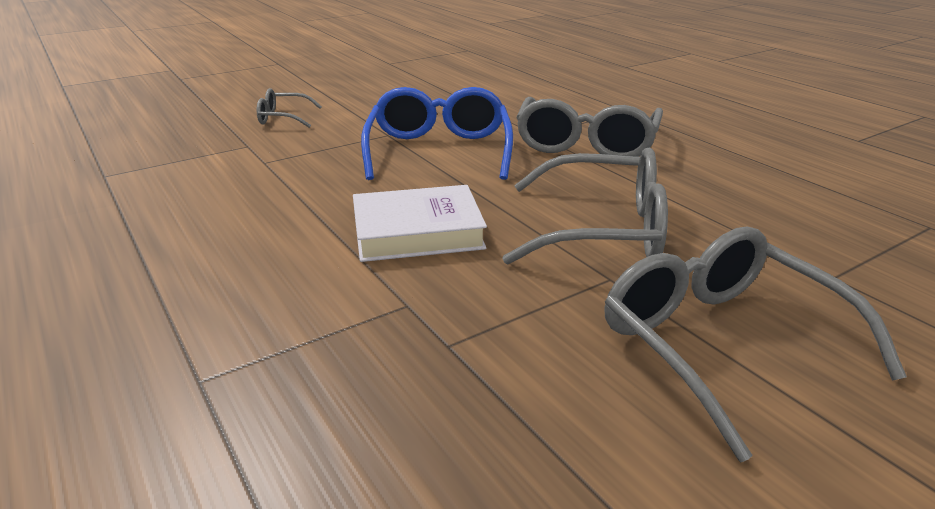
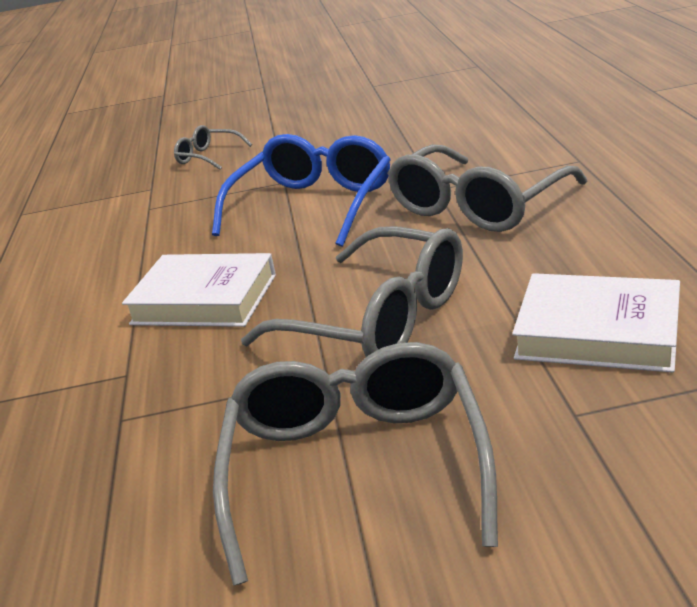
camera: 30 degrees right, 0 degrees up
(780, 220) = (597, 332): none -> white book

